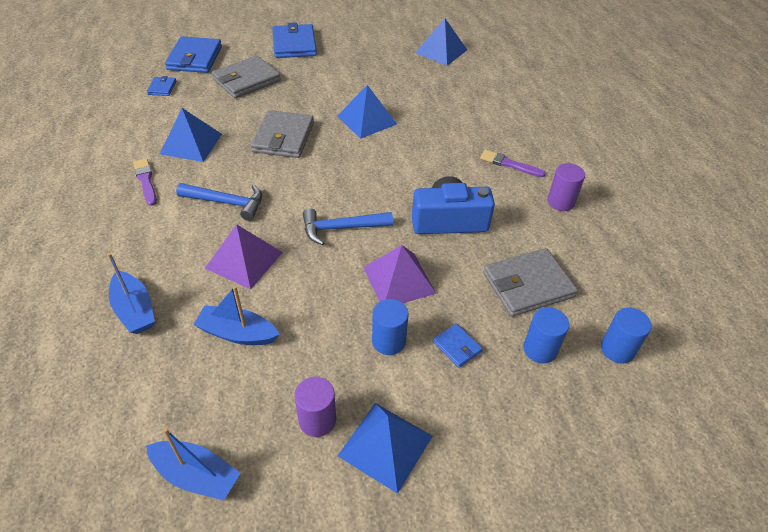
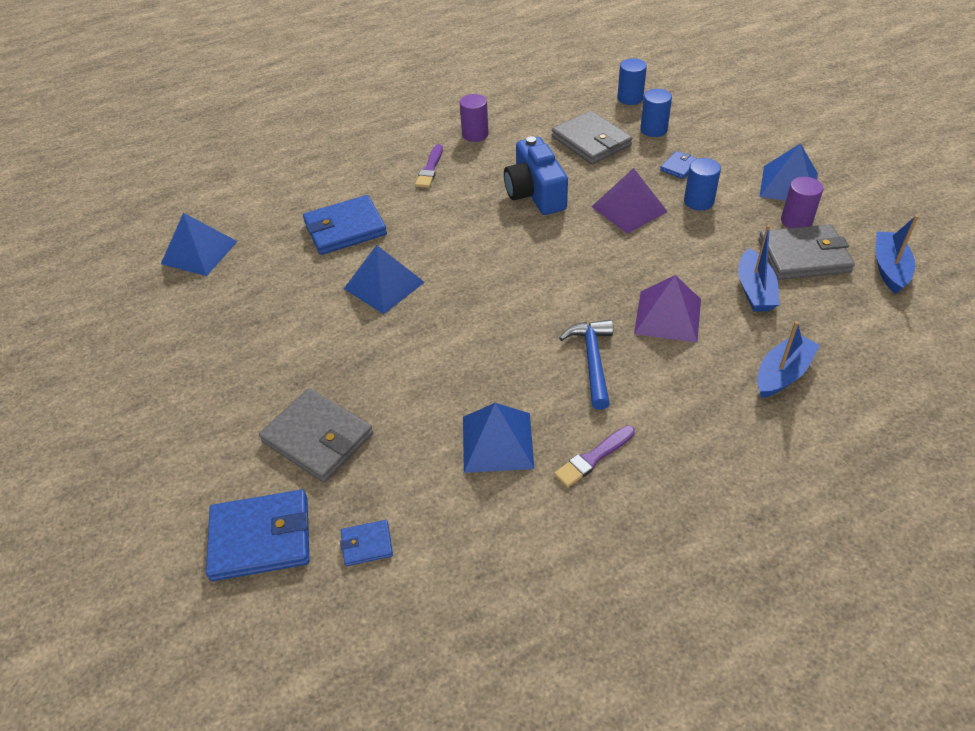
camera: 100 degrees left, 0 degrees up
(283, 137) = (448, 350): grey wallet -> grey wallet (803, 256)
(294, 44) = (196, 414): blue wallet -> blue wallet (345, 229)
(341, 228) = (584, 260): blue hammer -> none

